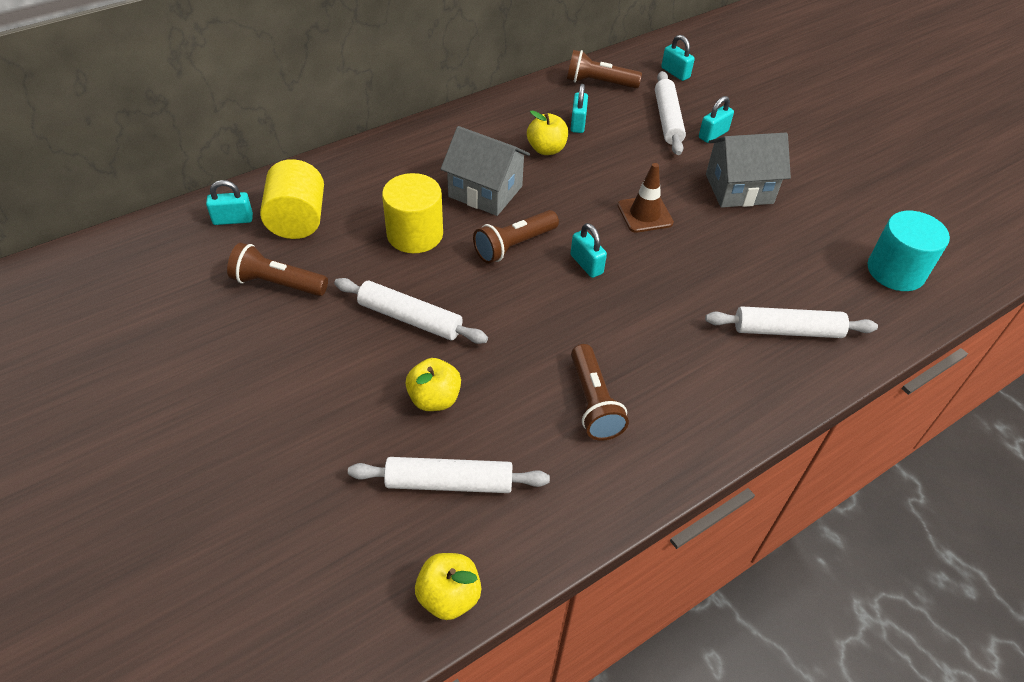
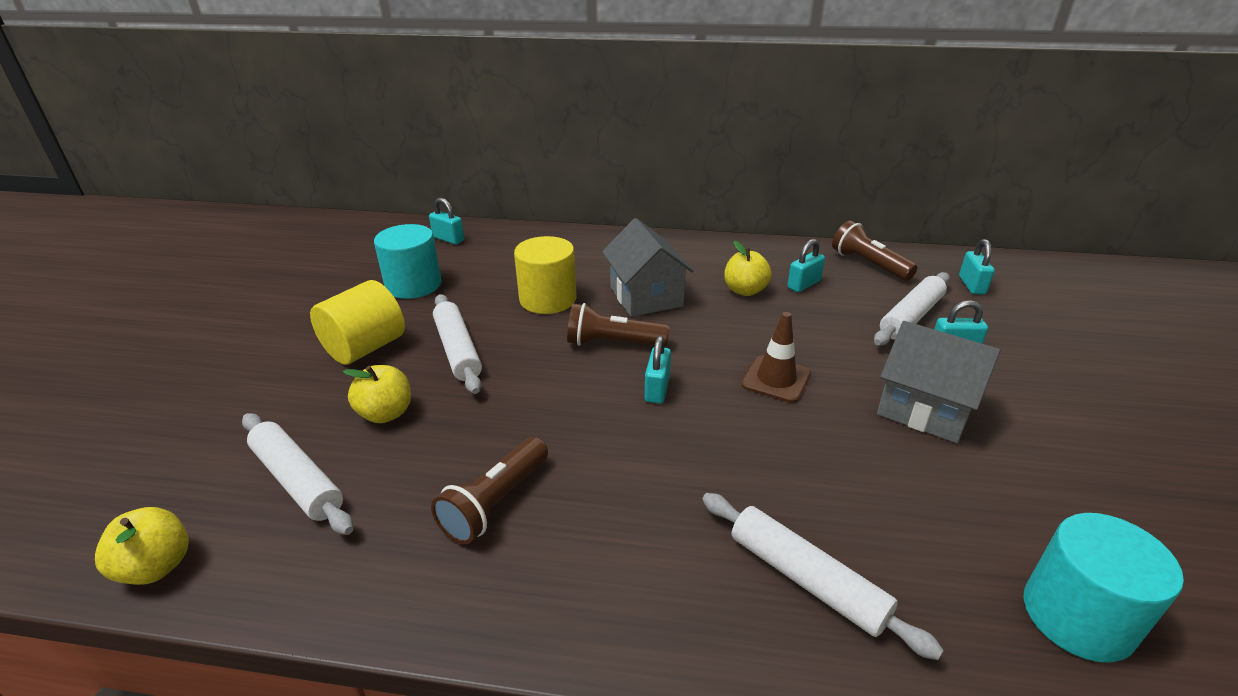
camera: 45 degrees right, 15 degrees down
(277, 284) = (413, 285): brown flashlight -> turquoise cylinder
(297, 220) = (484, 256): yellow cylinder -> yellow cylinder (365, 348)

